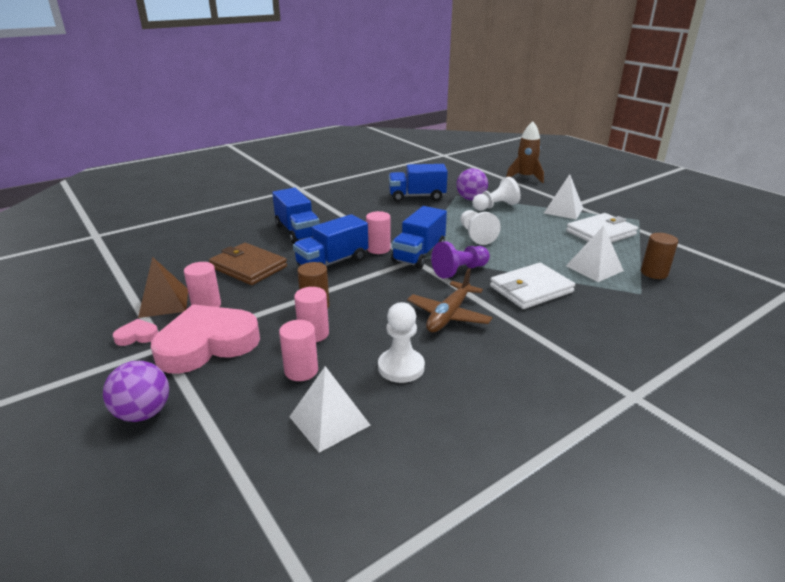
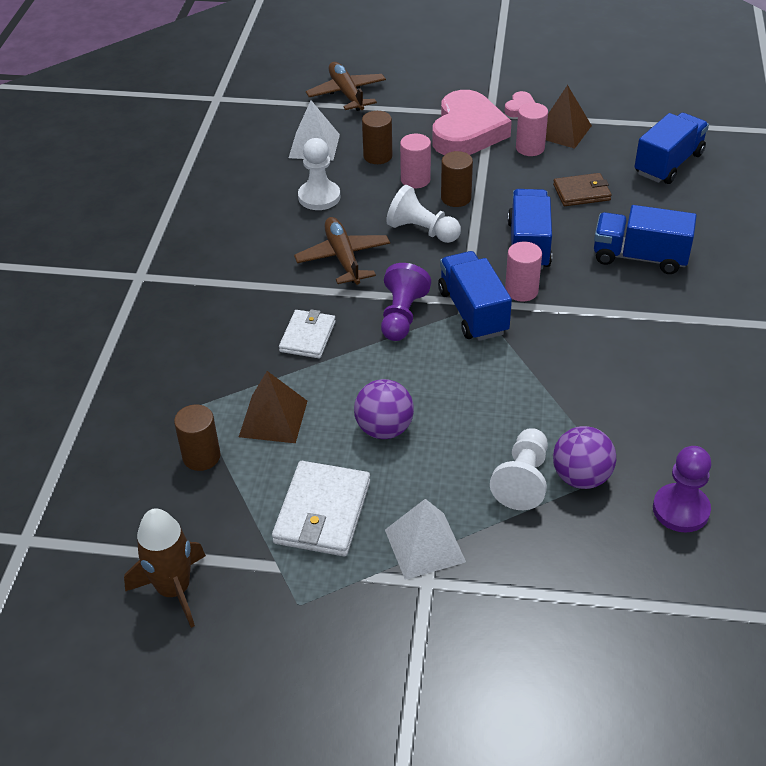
camera: 135 degrees right, 15 degrees up
(143, 413) = (418, 90): purple ball -> purple ball (384, 429)
(194, 465) = (346, 94): none -> brown plane
(248, 267) = (581, 192): brown wallet -> brown wallet, size x0.65
(301, 371) = (377, 156): pink cylinder -> brown cylinder
(417, 196) = (653, 425): blue truck -> blue truck (668, 164)
(450, 182) = (681, 509): none -> purple pawn
(476, 235) = (461, 388): white pawn -> white pawn (422, 231)
(525, 177) = (603, 637): brown rocket -> brown rocket (174, 590)
(531, 289) = (307, 336): white wallet -> white wallet, size x0.65
(594, 268) = (273, 418): white pyramid -> brown pyramid

